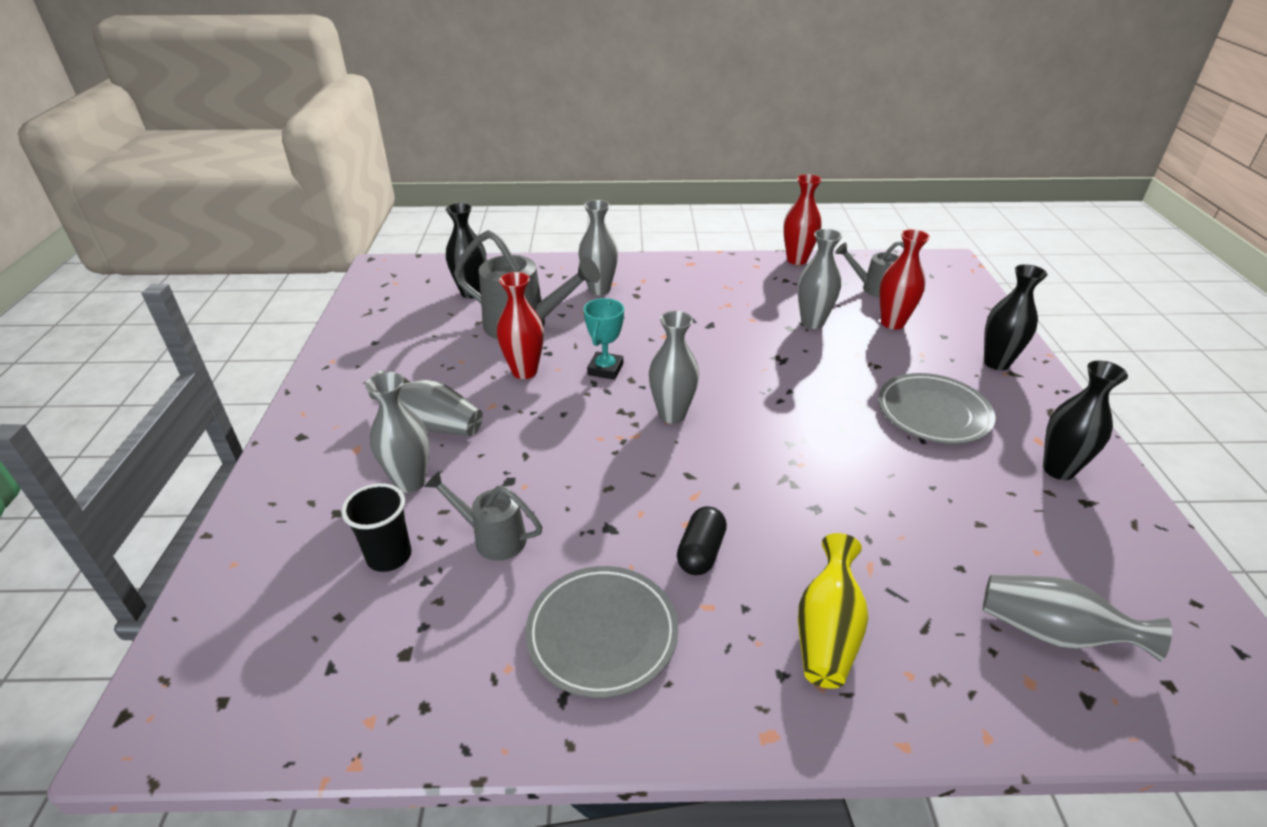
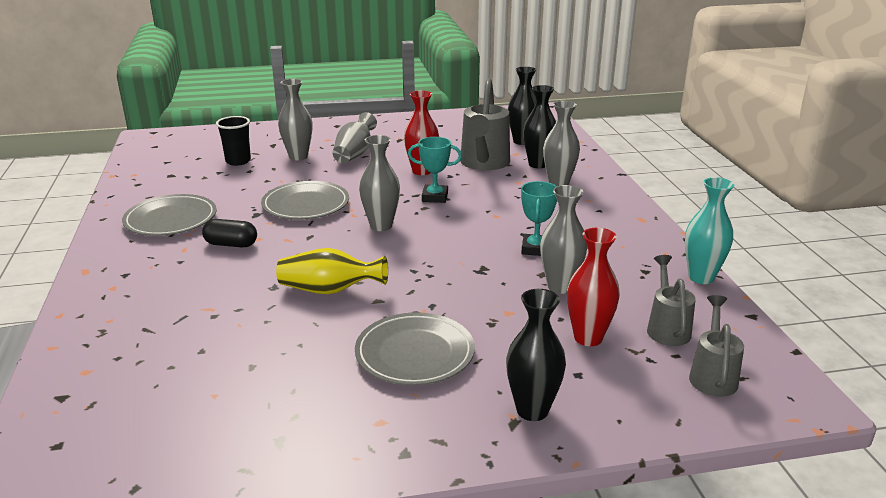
camera: 80 degrees right, 10 degrees down
(492, 537) = (250, 183): grey watering can -> grey watering can (712, 375)
(593, 477) = (306, 205): none -> grey plate
(741, 324) = (535, 249): none -> turquoise trophy
(797, 260) = (701, 277): red vase -> turquoise vase
(827, 632) = (153, 290): yellow vase -> yellow vase (329, 290)
(1053, 633) = (125, 389): grey vase -> none
(1058, 470) = (330, 428): black vase -> black vase (538, 164)

